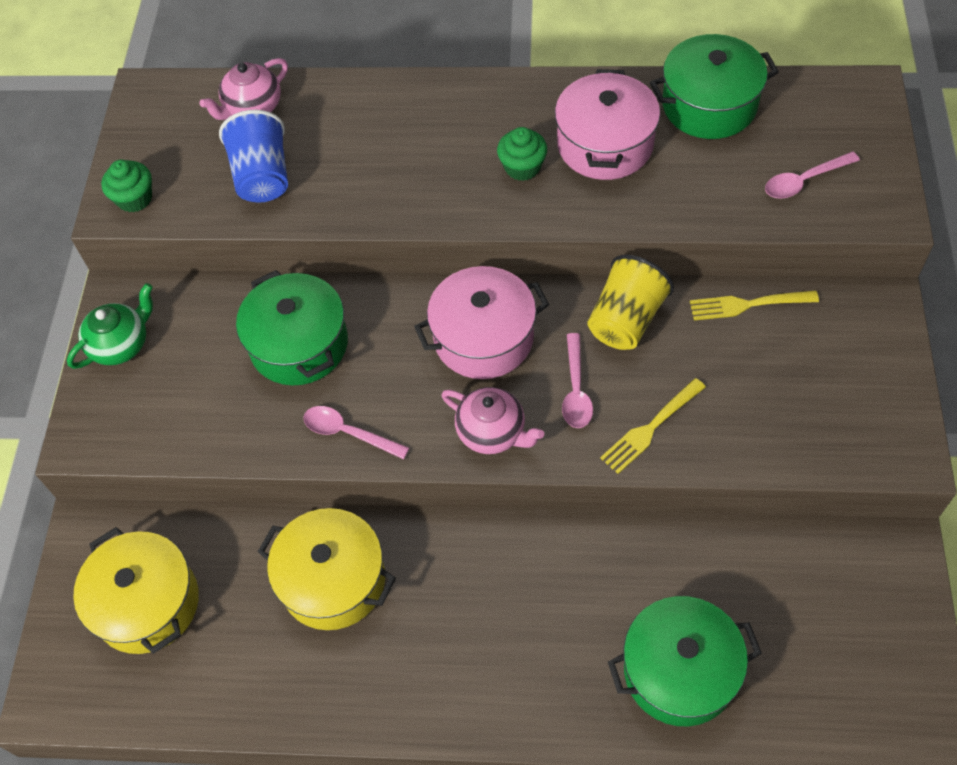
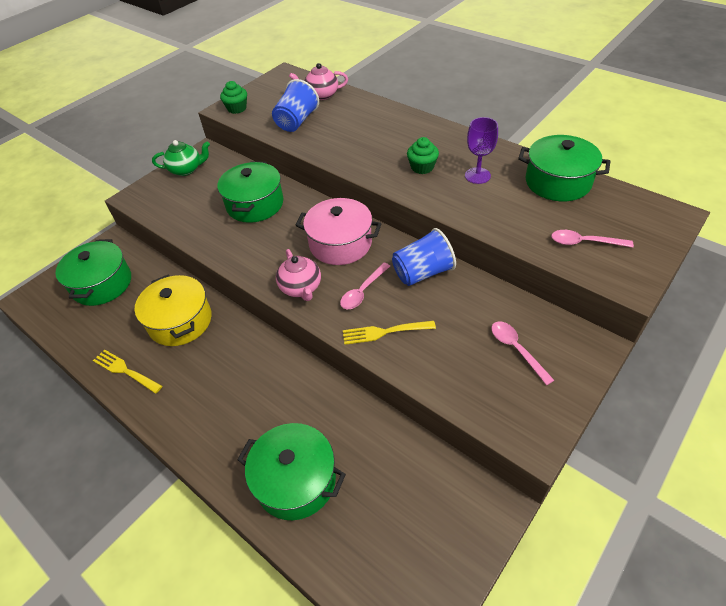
camera: 35 degrees right, 10 degrees down
(147, 603) = (102, 284): yellow pot -> green pot
(348, 433) = (236, 251): pink spoon -> pink spoon (516, 349)
(605, 144) = (477, 175): pink pot -> purple goblet
(626, 320) = (422, 273): yellow cup -> blue cup
(747, 304) = (502, 300): yellow fork -> yellow fork (125, 370)

